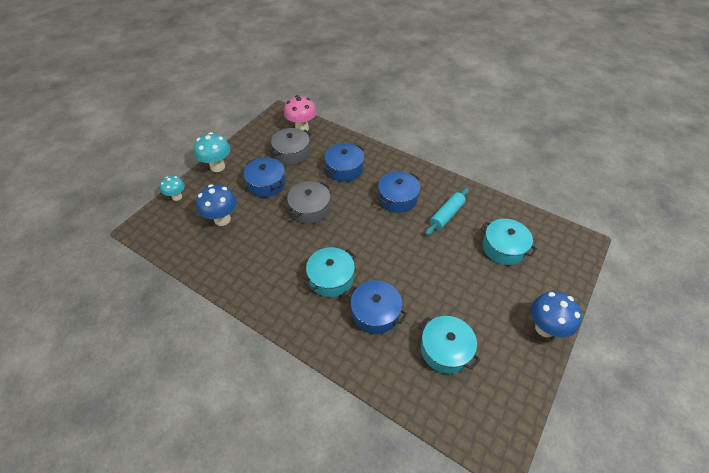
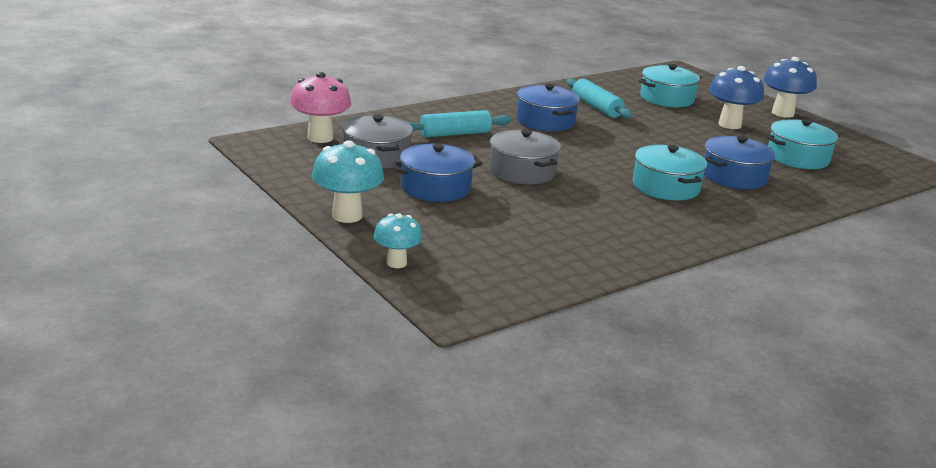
camera: 70 degrees left, 25 degrees down
(222, 219) = (492, 234): blue mushroom -> blue mushroom (729, 124)
(344, 169) = (455, 134): blue pot -> turquoise rolling pin

